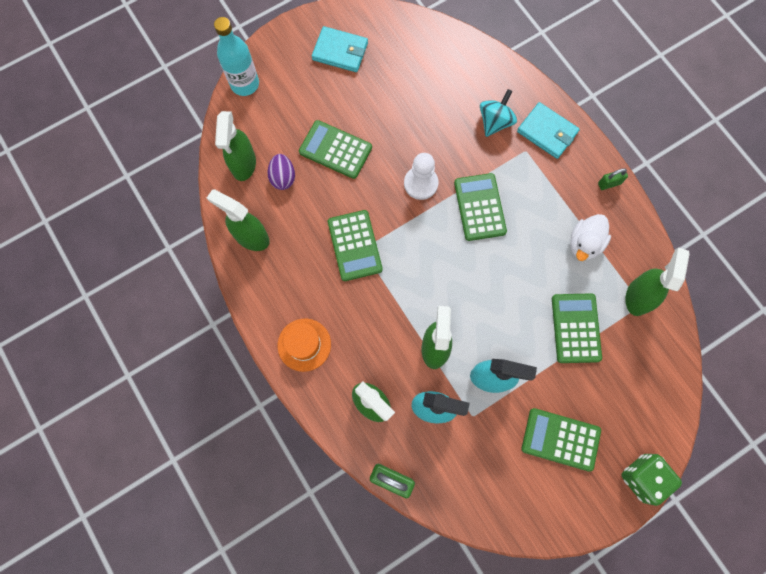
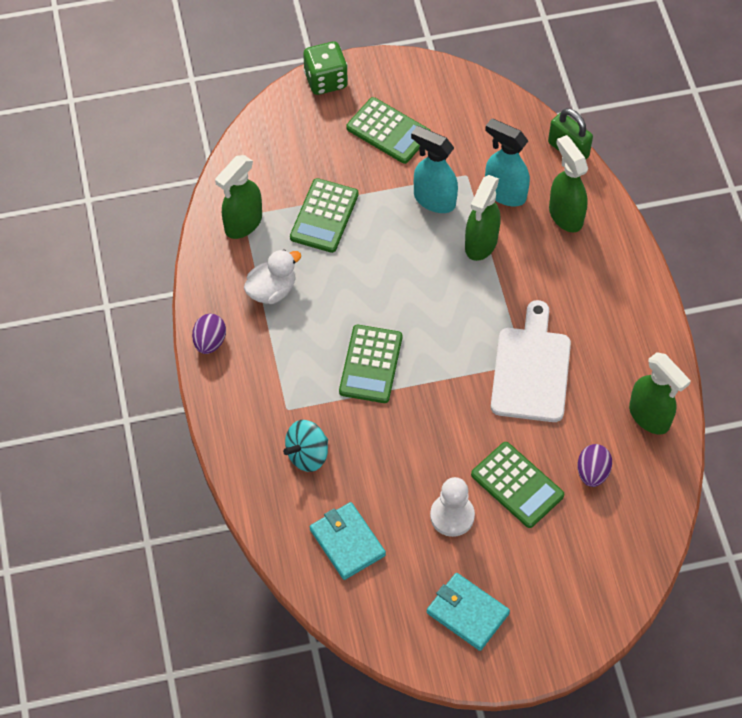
camera: 160 degrees left, 15 degrees down
(243, 164) = (637, 504): green spray bottle -> none
(245, 84) = (608, 610): turquoise bottle -> none
(304, 344) = (620, 289): orange hat -> none
(354, 245) = (531, 369): green calculator -> white cutting board
(421, 183) = (428, 412): white pawn -> white pawn (452, 516)
(547, 132) = (250, 422): turquoise wallet -> turquoise wallet (347, 542)
(609, 183) = (210, 342): green padlock -> purple egg

